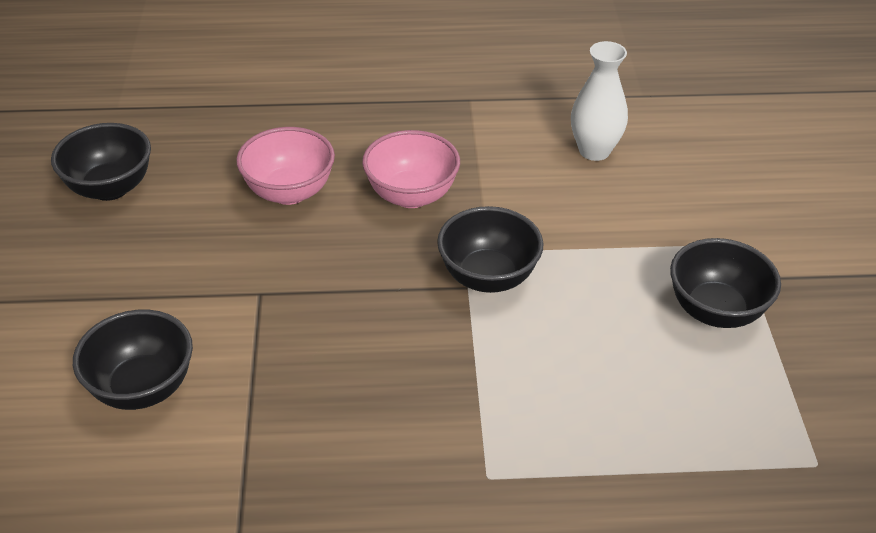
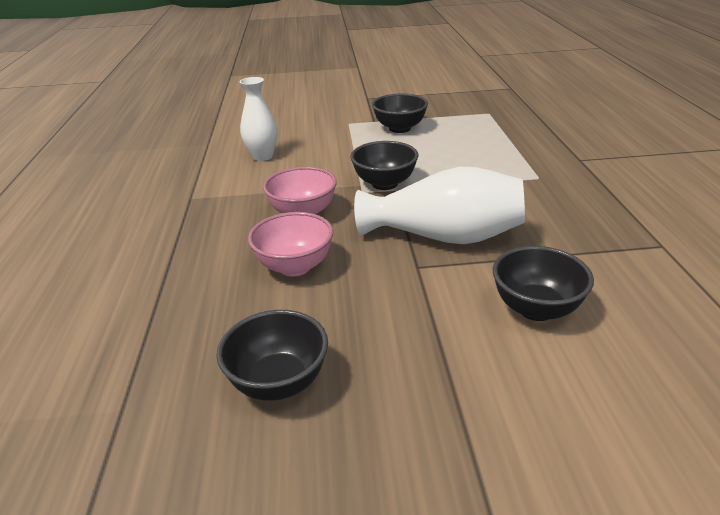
camera: 90 degrees left, 10 degrees down
(322, 326) = (444, 236): none -> white vase

